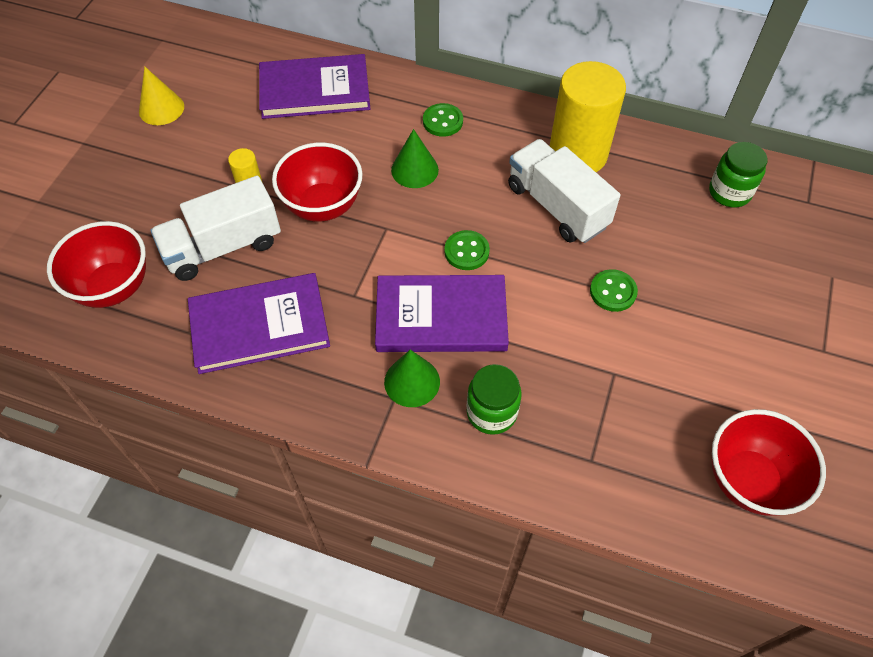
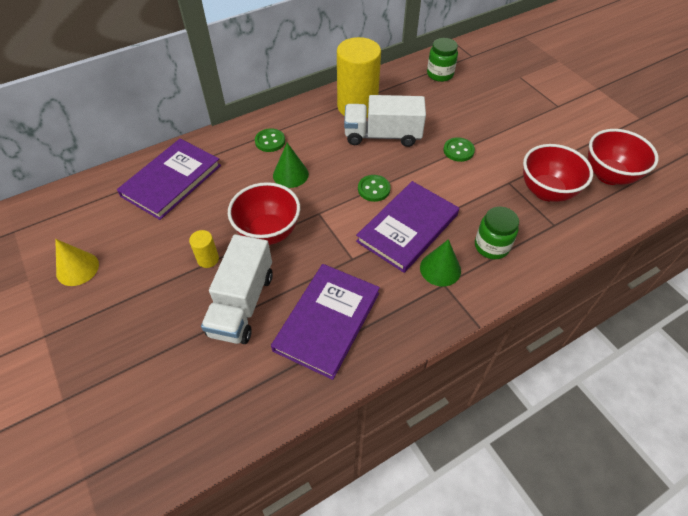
camera: 50 degrees left, 5 degrees down
(114, 287) = (205, 392): red bowl -> red bowl (546, 191)

